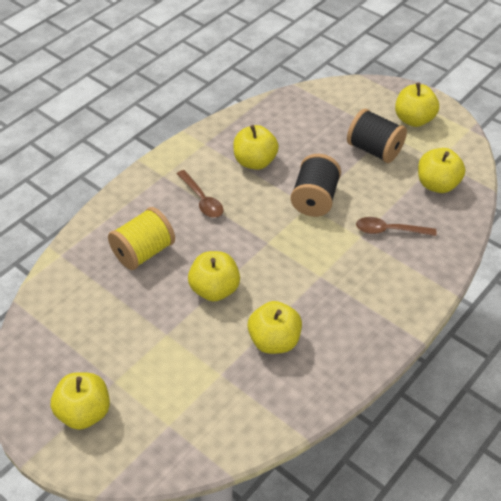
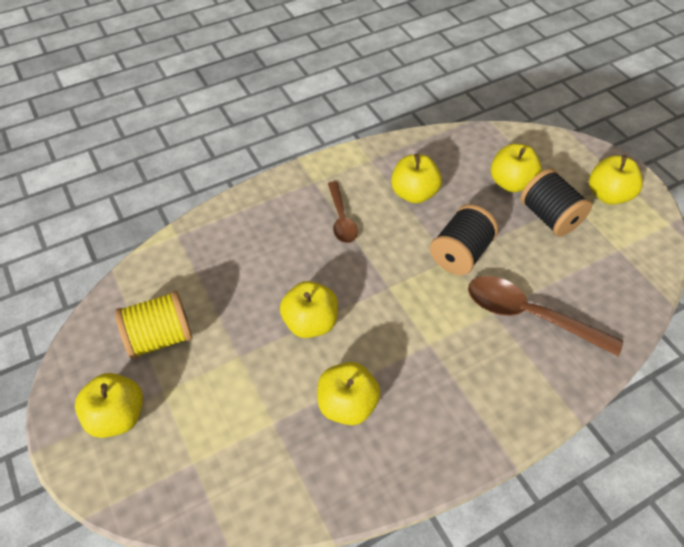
camera: 20 degrees right, 5 degrees up
(143, 252) = (257, 258): yellow spool -> yellow spool (160, 337)
(389, 230) = (529, 315): brown spoon -> brown spoon, size x1.67
(437, 184) = (606, 278): yellow apple -> yellow apple (510, 183)

